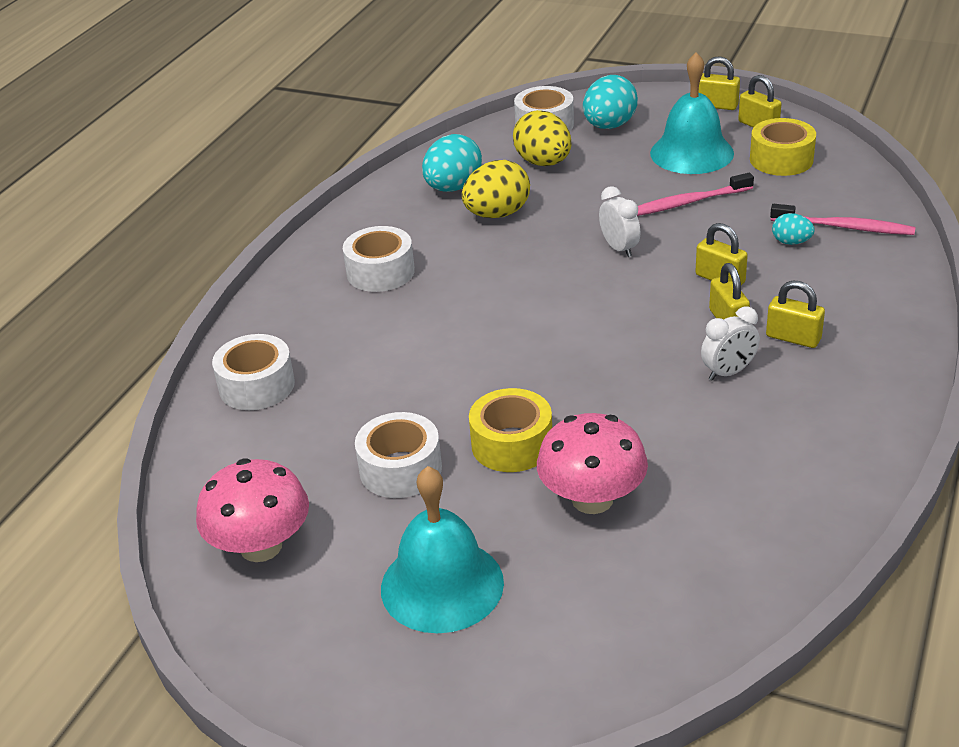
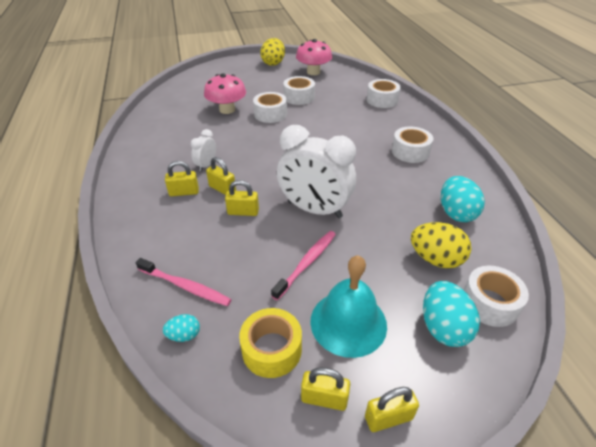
camera: 140 degrees right, 5 degrees up
(442, 585) = (252, 81): turquoise bell -> none
(497, 214) = (406, 205): yellow egg -> yellow egg (273, 63)
(512, 444) = (270, 114): yellow tape -> white tape
(619, 248) = (314, 209): white clock -> white clock, size x2.19
(791, 242) = (216, 256): turquoise egg -> turquoise egg (184, 335)
(845, 227) = (185, 286): pink toothbrush -> pink toothbrush turned 135 degrees counterclockwise

